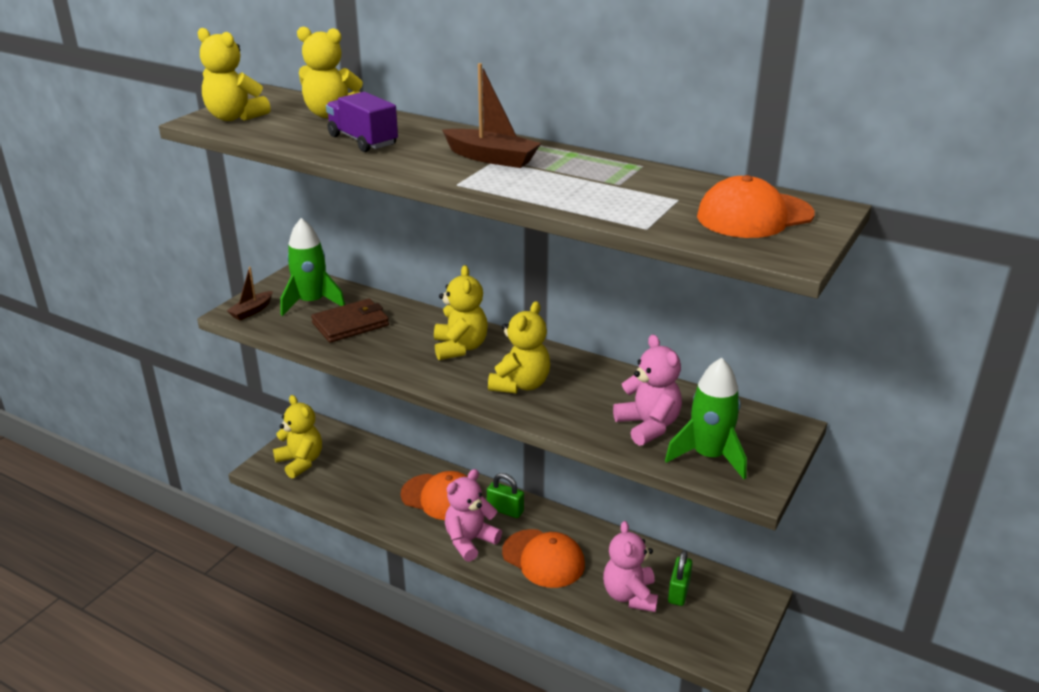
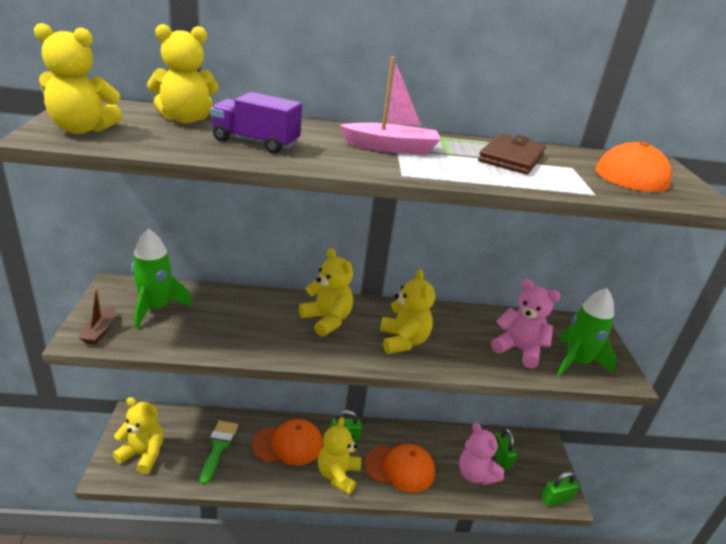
camera: 35 degrees left, 0 degrees up
(350, 324) = (212, 321): brown wallet -> brown wallet (511, 158)
(371, 477) = (218, 447): none -> green brush
(470, 541) = (338, 475): pink teddy bear -> yellow teddy bear
(491, 158) = (391, 148): brown boat -> pink boat
(713, 656) = (556, 499): none -> green padlock

